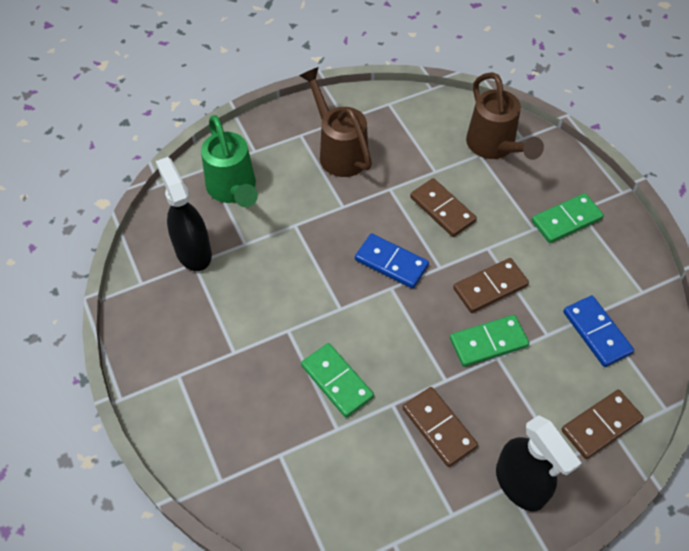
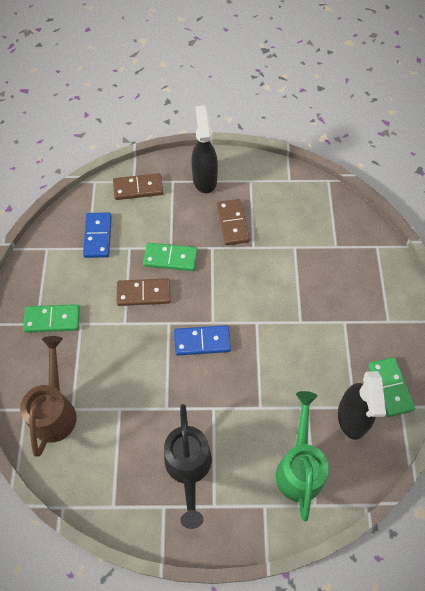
camera: 155 degrees left, 5 degrees up
(336, 381) = (282, 274): green domino -> green domino (390, 387)
(339, 151) = (188, 469): brown watering can -> black watering can
(391, 263) = (202, 341): blue domino -> blue domino turned 60 degrees counterclockwise
(442, 209) = (137, 369): brown domino -> none

